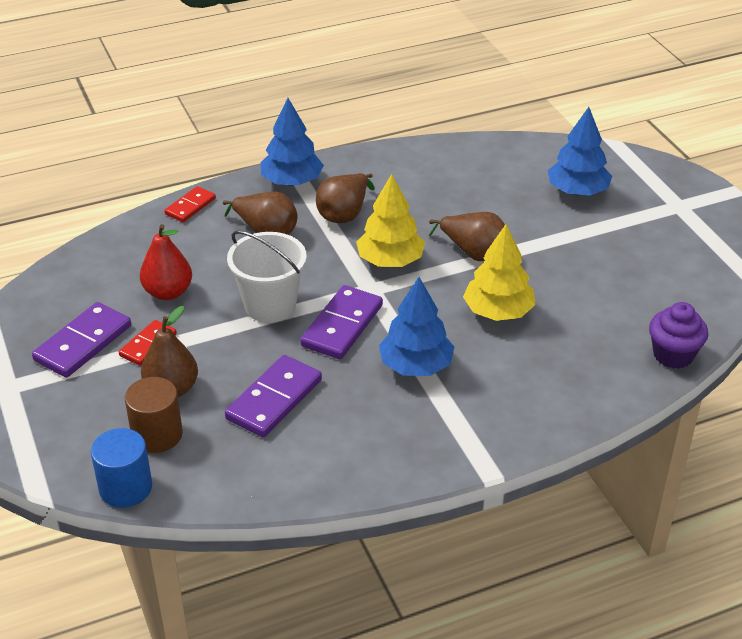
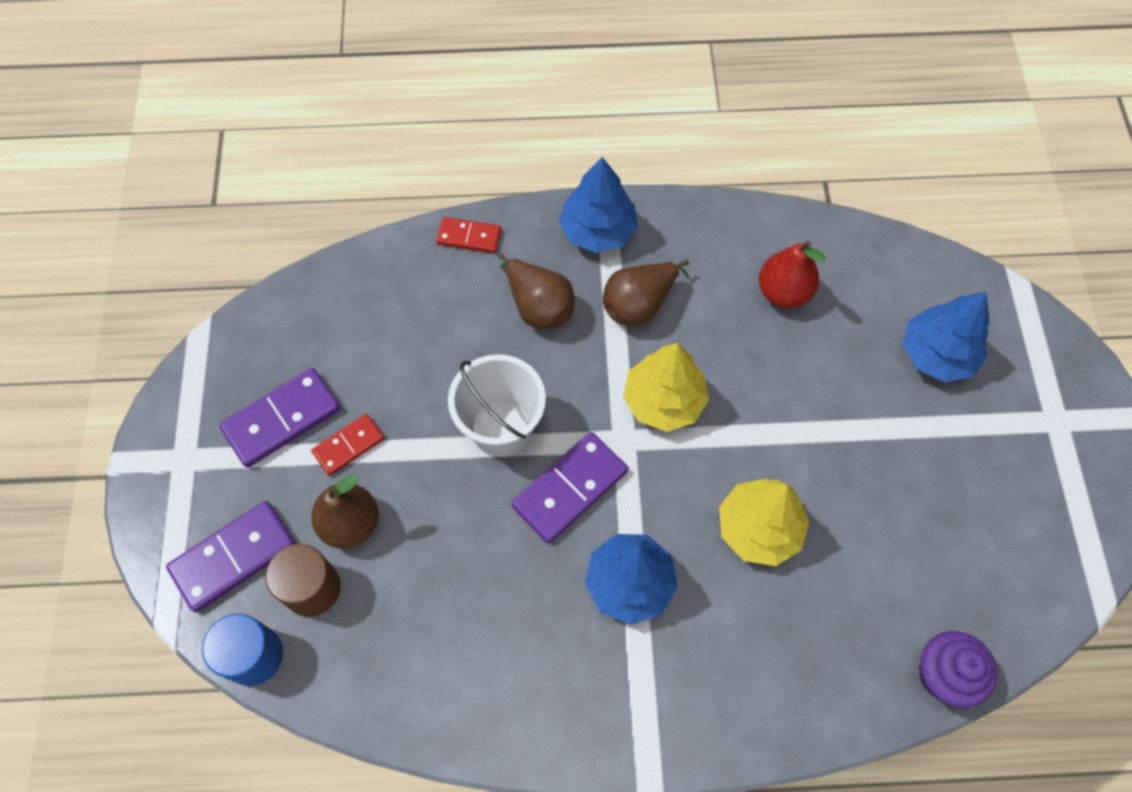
camera: 20 degrees right, 25 degrees up
(168, 292) = (397, 369): red pear -> red pear (783, 292)
(190, 206) = (469, 237): red domino -> red domino turned 45 degrees clockwise
(274, 399) = (454, 579): purple domino -> purple domino (233, 557)
(473, 252) = (767, 419): brown pear -> none

